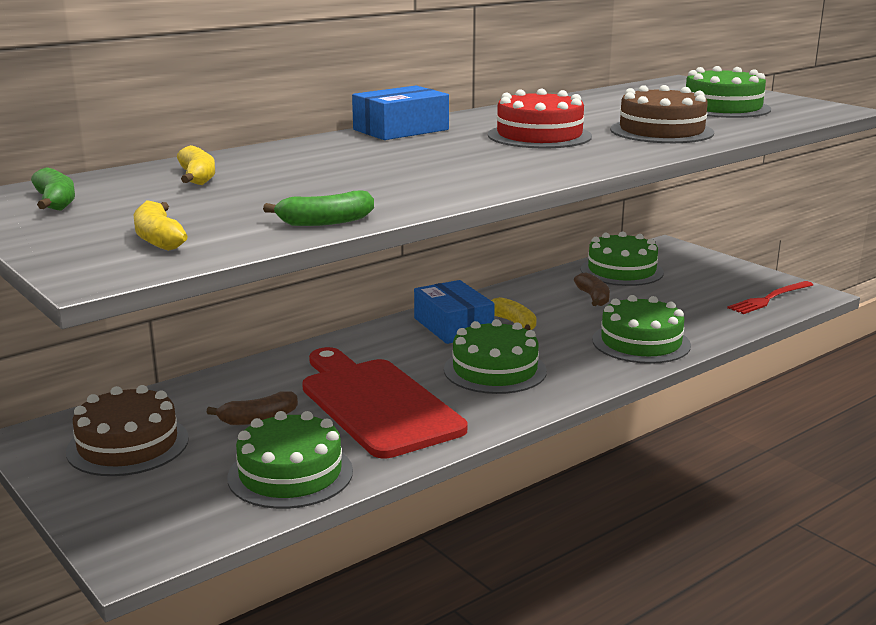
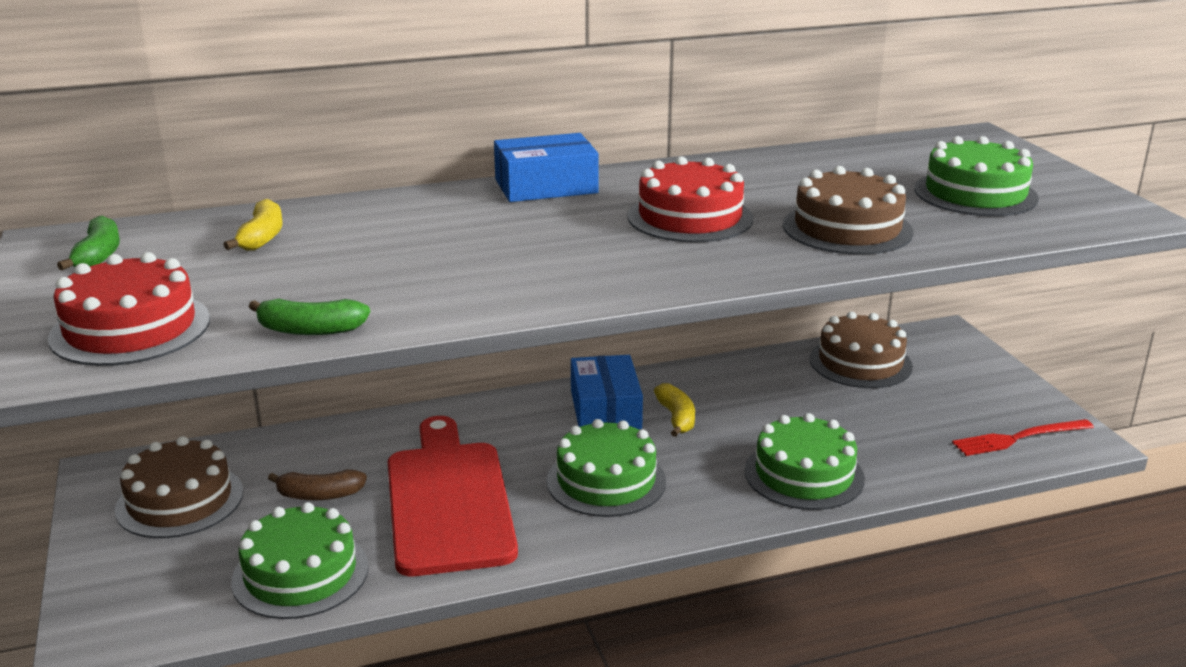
camera: 20 degrees right, 5 degrees up
(158, 239) = (130, 328): yellow banana -> red cake
(593, 298) = (796, 397): brown banana -> none
(621, 271) = (860, 362): green cake -> brown cake

